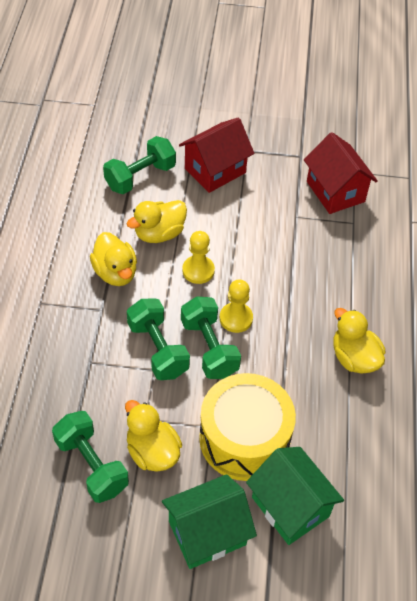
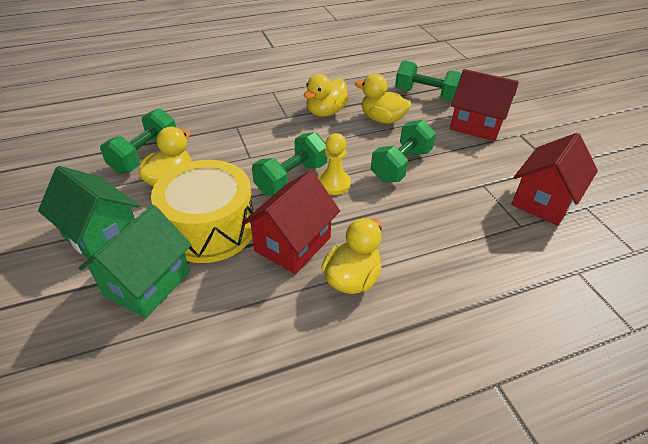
camera: 65 degrees right, 10 degrees down
(158, 349) = (270, 153): green dumbbell -> green dumbbell (401, 165)
(198, 270) = (365, 148): yellow pawn -> none
(297, 382) = (292, 244): none -> red house

